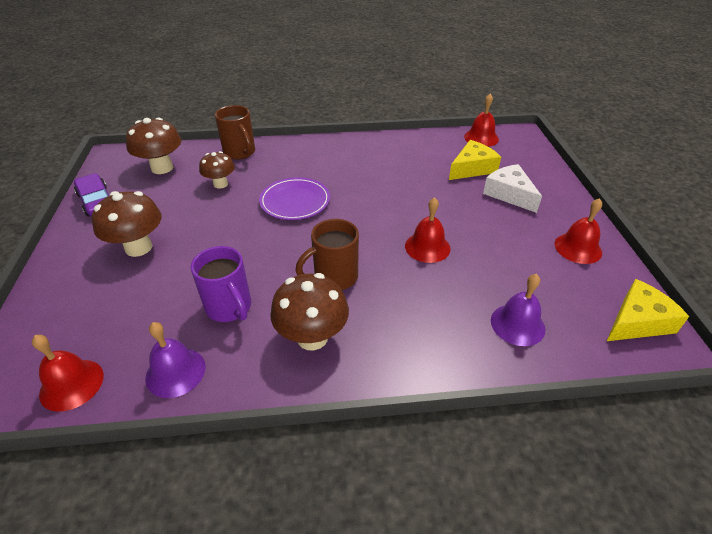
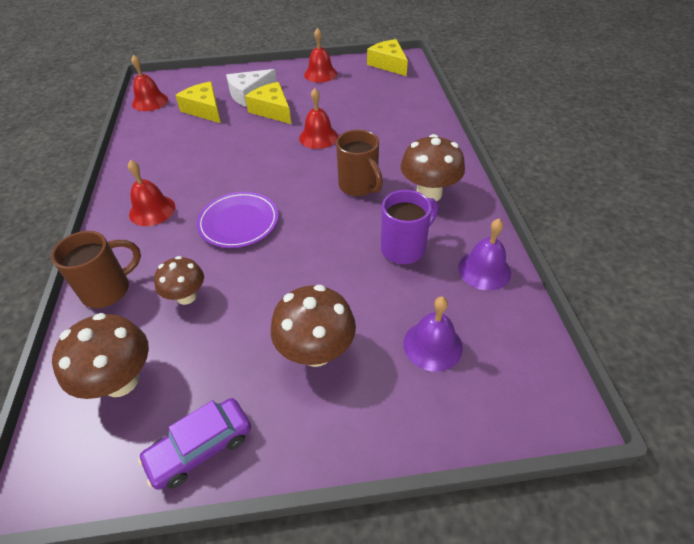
camera: 90 degrees left, 5 degrees up
(71, 384) = (520, 344): red bell -> red bell (152, 210)
(478, 211) = (272, 110): none -> yellow cheese
(517, 324) = (398, 103): purple bell -> purple bell (432, 345)

